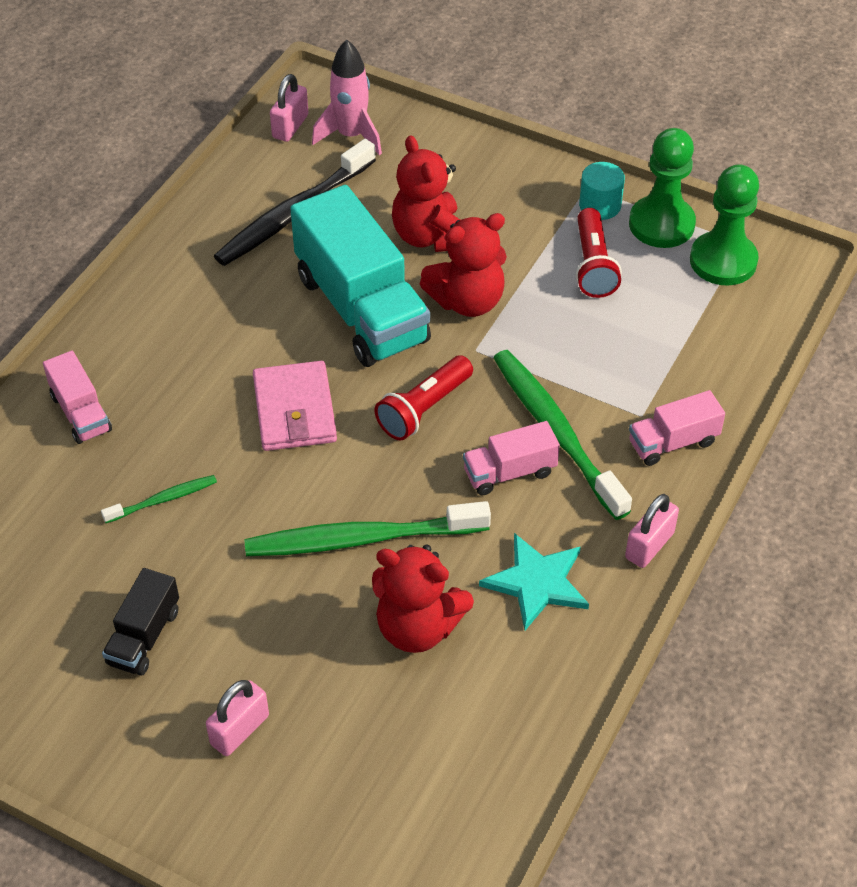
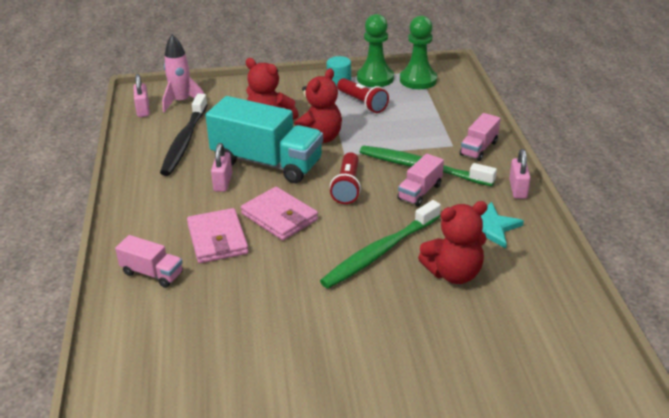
camera: 35 degrees left, 15 degrees down
(144, 637) = (311, 356): black truck -> none
(163, 500) = (249, 288): green toothbrush -> none
(193, 403) = (217, 239): none -> pink wallet
(240, 730) = (417, 368): pink padlock -> pink padlock (223, 182)

